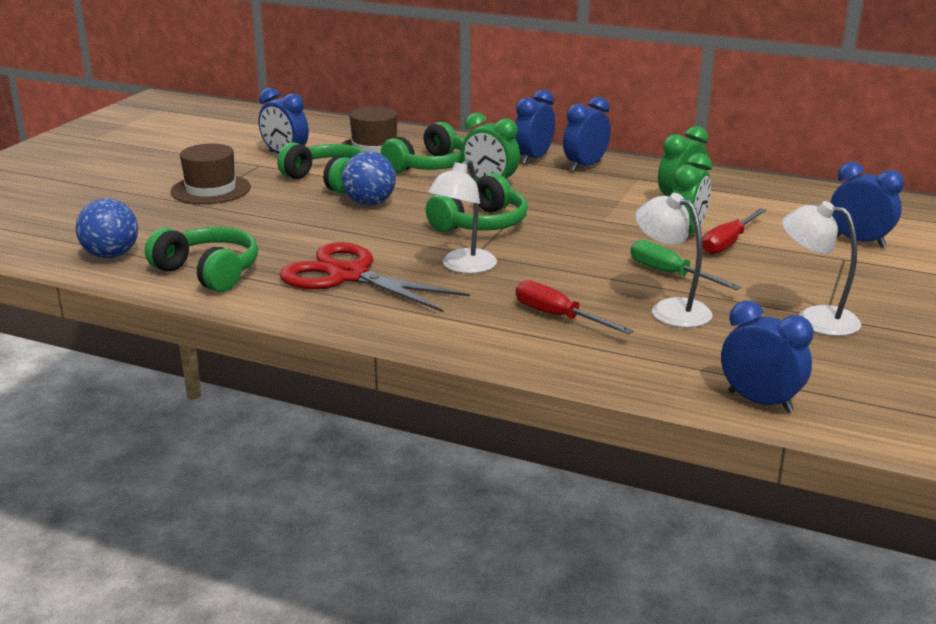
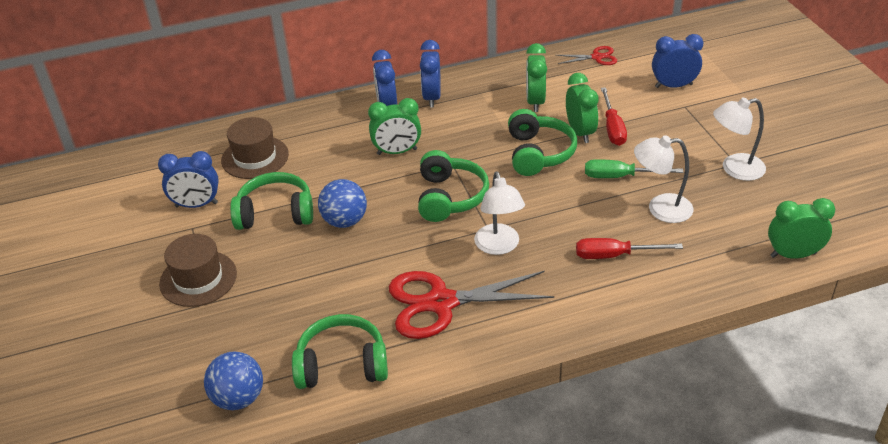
camera: 40 degrees left, 15 degrees up
(429, 166) = (326, 155): green headphones -> green headphones (538, 153)
(760, 402) = (793, 255): blue clock -> green clock
(807, 196) = (597, 57): none -> red scissors

